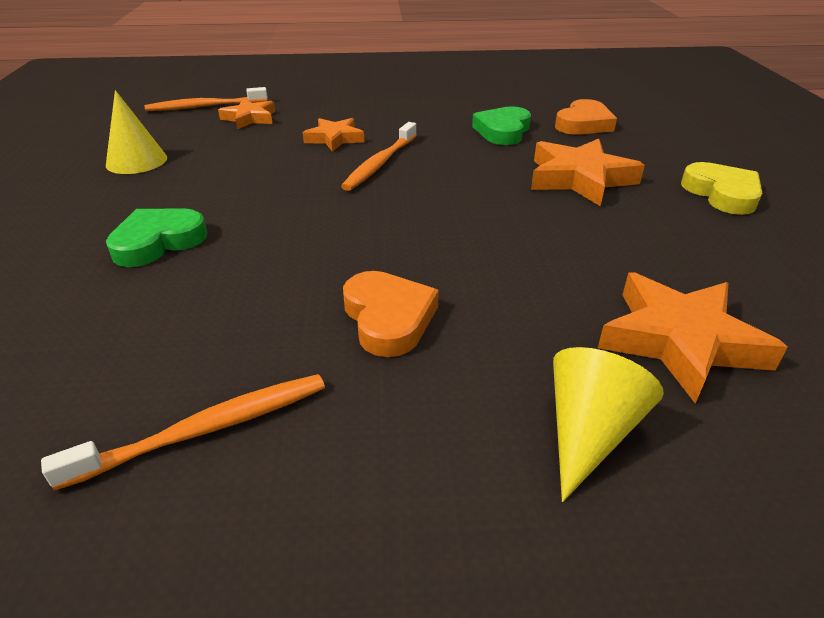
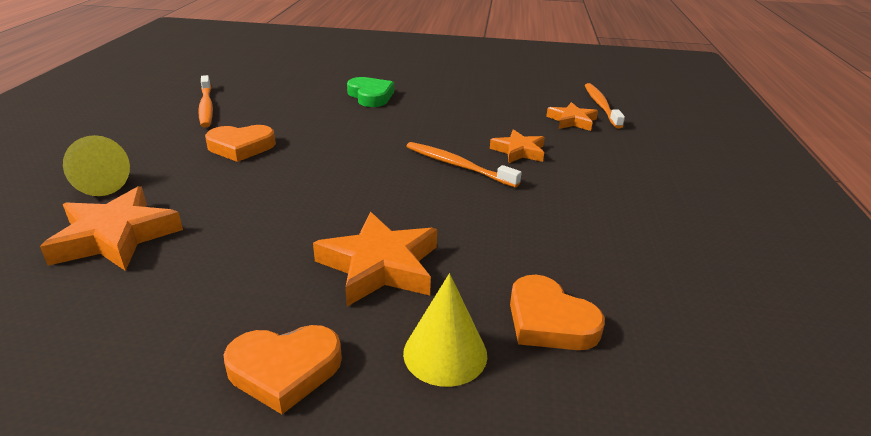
camera: 100 degrees right, 5 degrees down
(136, 161) = (488, 88): yellow cone -> yellow cone (445, 353)
(503, 131) = (528, 245): green heart -> none
(722, 194) = (284, 370): yellow heart -> orange heart

